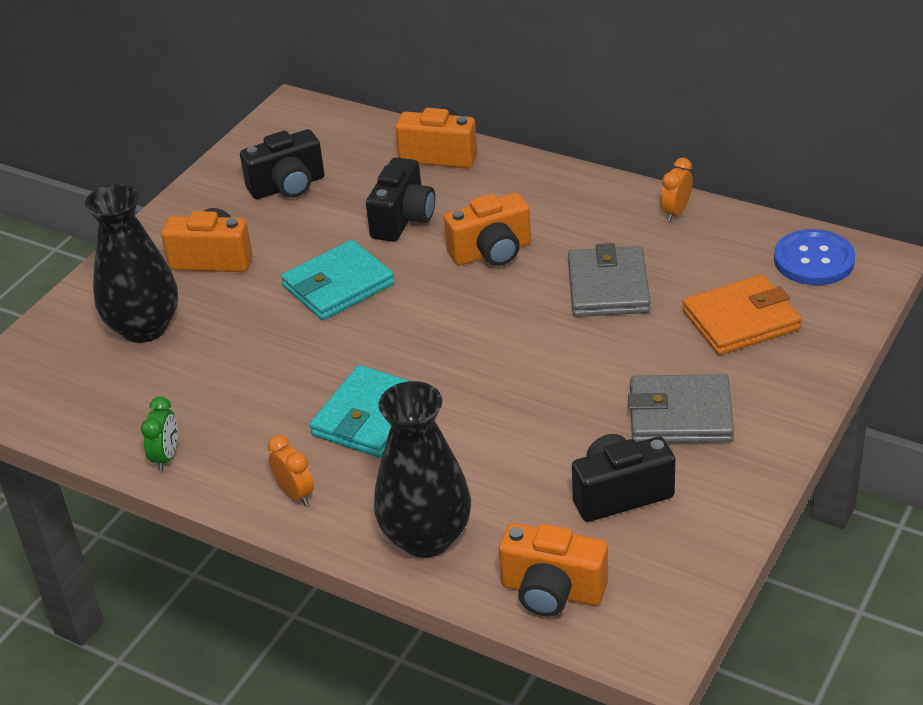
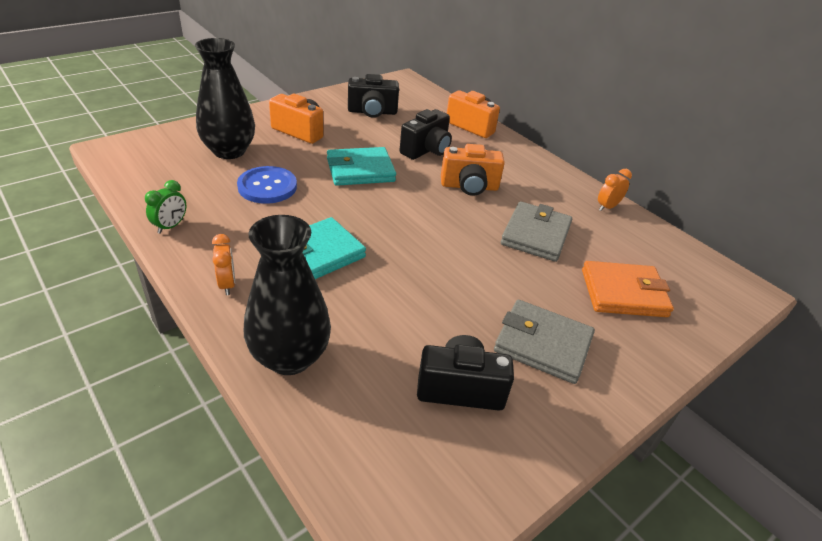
camera: 15 degrees right, 0 degrees up
(552, 591) = (353, 450): orange camera -> none
(814, 260) = (698, 272): blue button -> blue button (267, 186)

